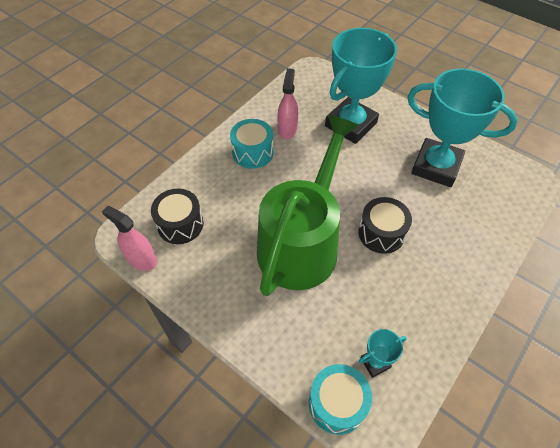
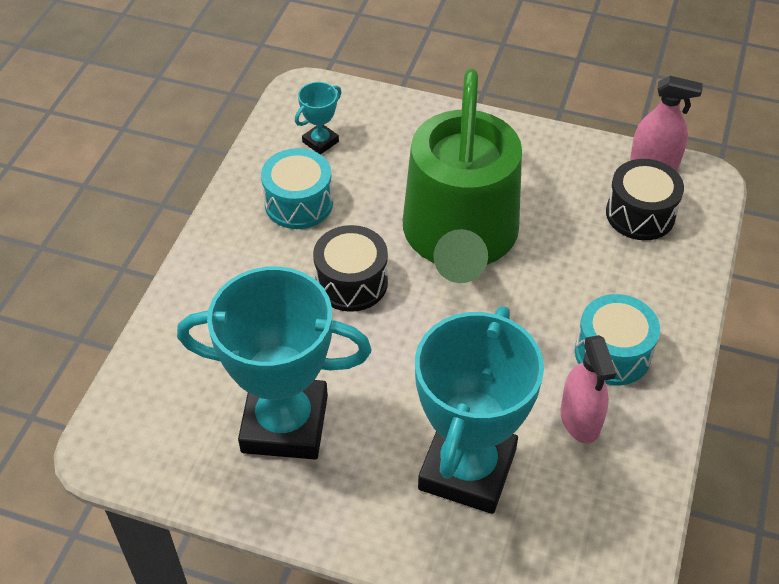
camera: 160 degrees right, 5 degrees down
(337, 403) = (351, 101): turquoise drum -> turquoise drum (299, 203)

